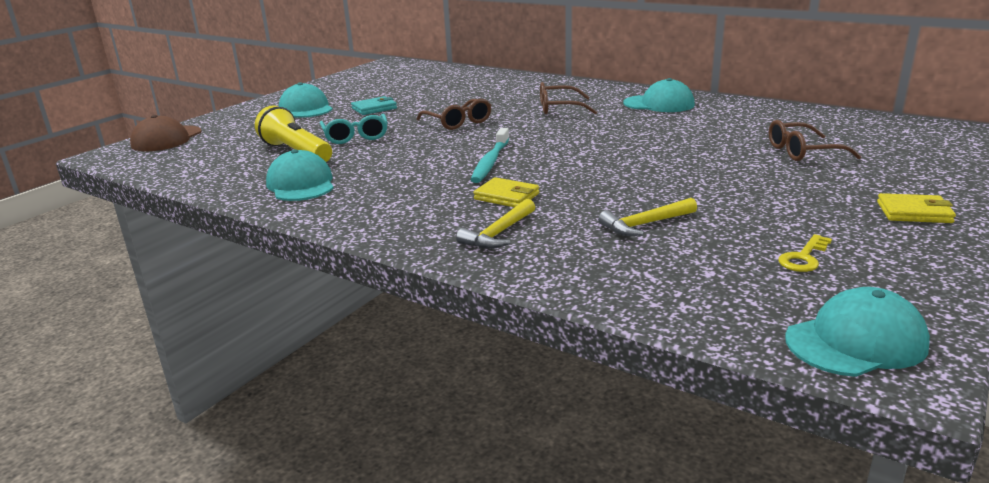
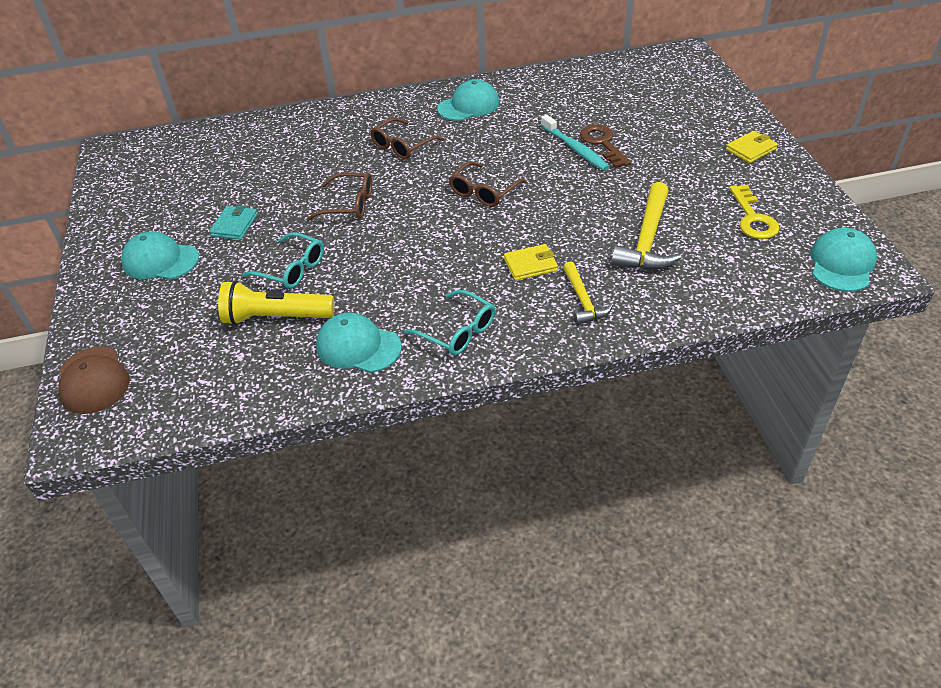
camera: 45 degrees left, 20 degrees up
(372, 206) = (458, 331): none -> turquoise glasses
(490, 162) = (459, 237): turquoise toothbrush -> turquoise toothbrush (575, 148)
(645, 224) = (647, 239): yellow hammer -> yellow hammer, size x1.65
(736, 156) = (602, 143): none -> brown key
(802, 152) = (631, 119): brown glasses -> brown glasses (483, 192)
(804, 258) = (753, 218): yellow key -> yellow key, size x1.51

